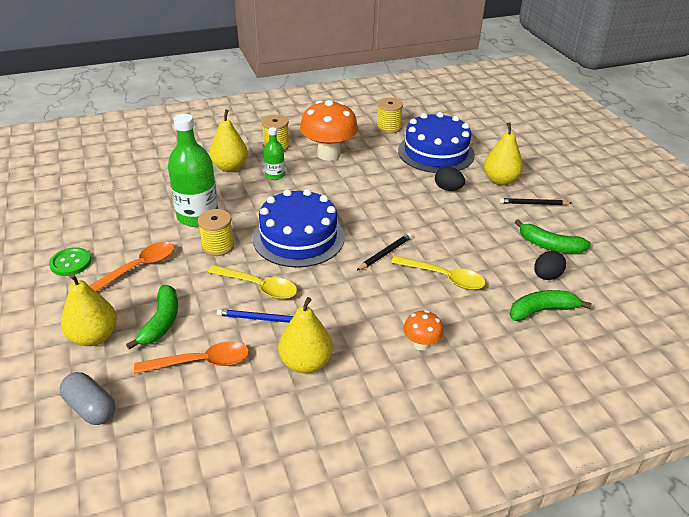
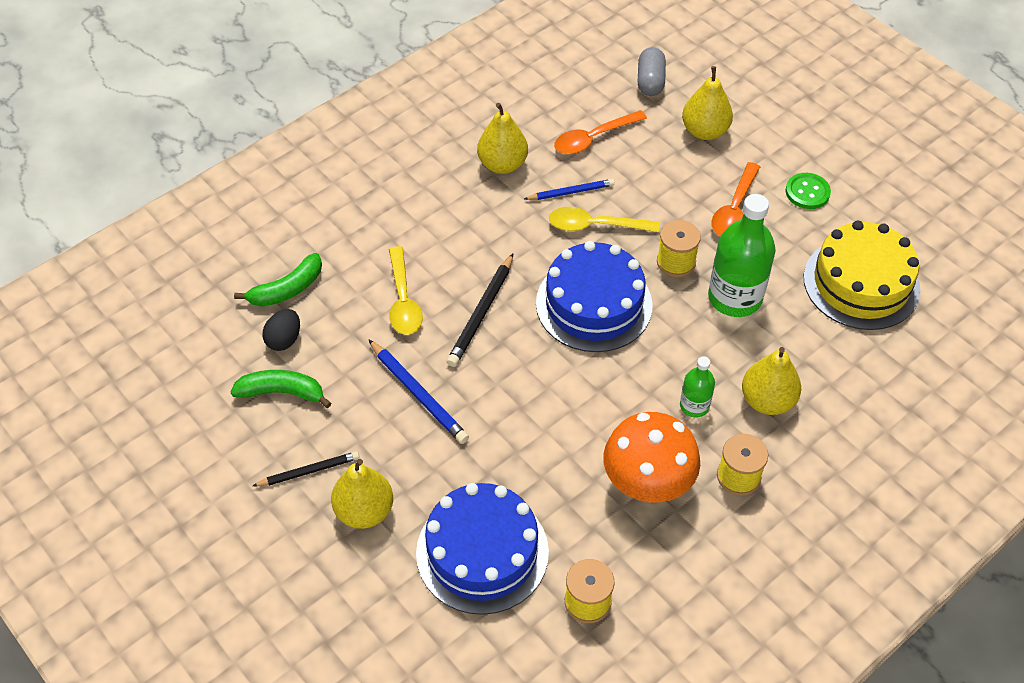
camera: 160 degrees right, 15 degrees up
(91, 408) = (650, 81): grey capsule -> grey capsule turned 75 degrees clockwise
(106, 202) = (861, 283): none -> yellow cake
(161, 322) = (658, 161): green banana -> none
(385, 253) = (481, 313): black pencil -> black pencil, size x1.50
(421, 344) = (404, 213): orange mushroom -> none
(443, 277) = (403, 300): yellow spoon -> yellow spoon turned 105 degrees counterclockwise
(448, 189) = (438, 463): black egg -> none
(450, 221) = (418, 395): none -> blue pencil

